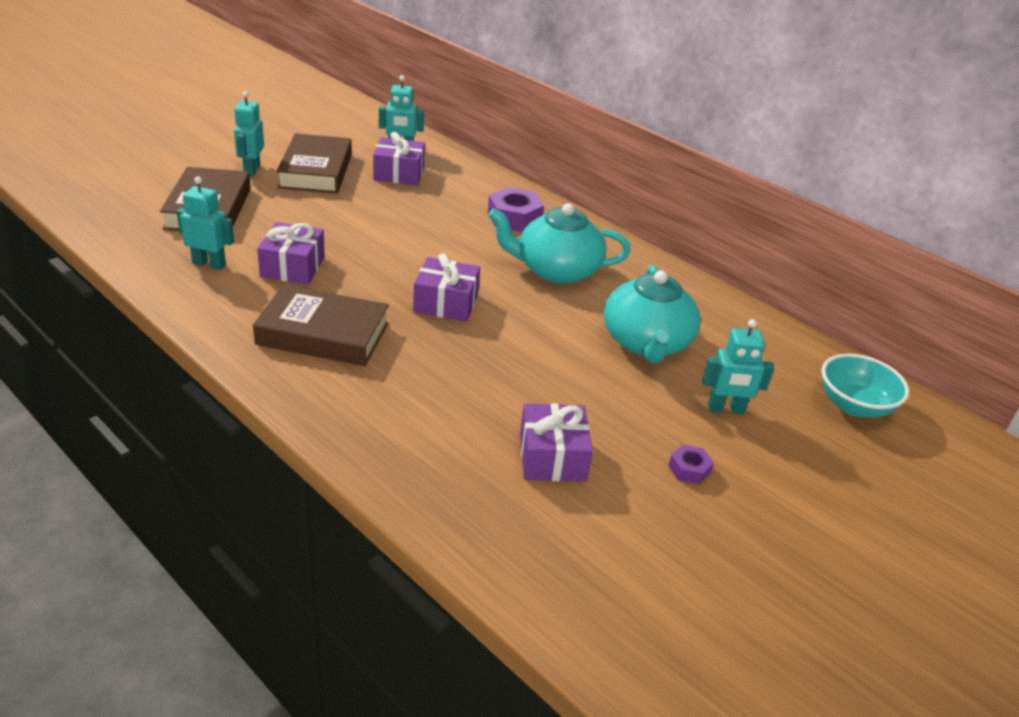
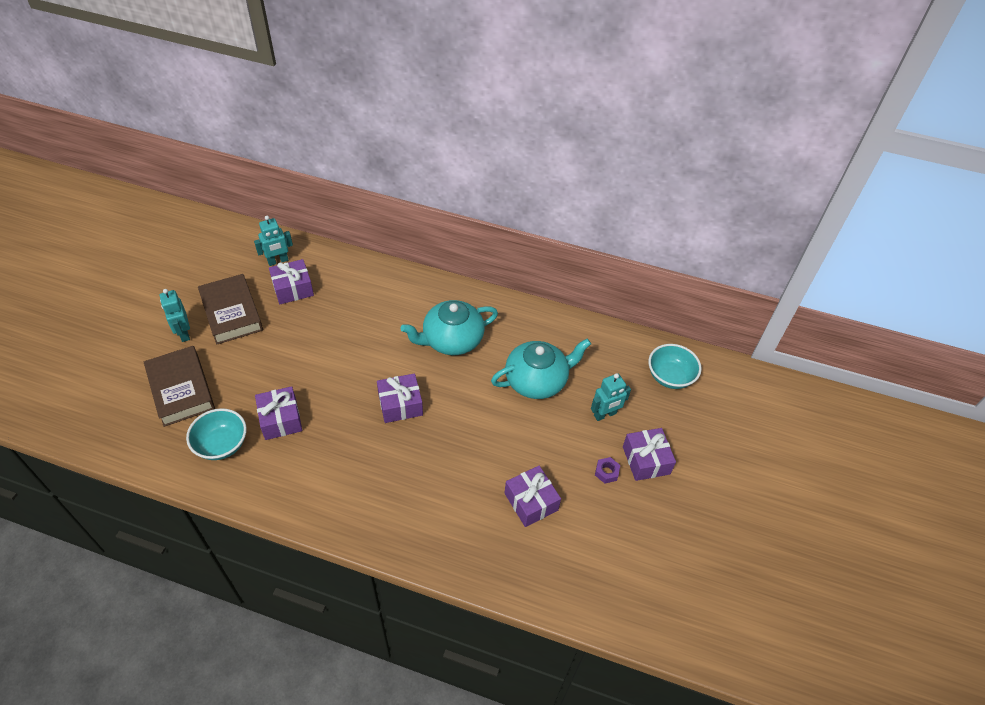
camera: 25 degrees left, 15 degrees up
(209, 264) = (222, 444): turquoise robot -> turquoise bowl
(323, 334) = (340, 471): brown book -> none
(514, 218) = (398, 300): purple nut -> none
(646, 343) = (537, 380): turquoise teapot -> turquoise teapot turned 90 degrees counterclockwise
(761, 480) = (646, 460): none -> purple gift

